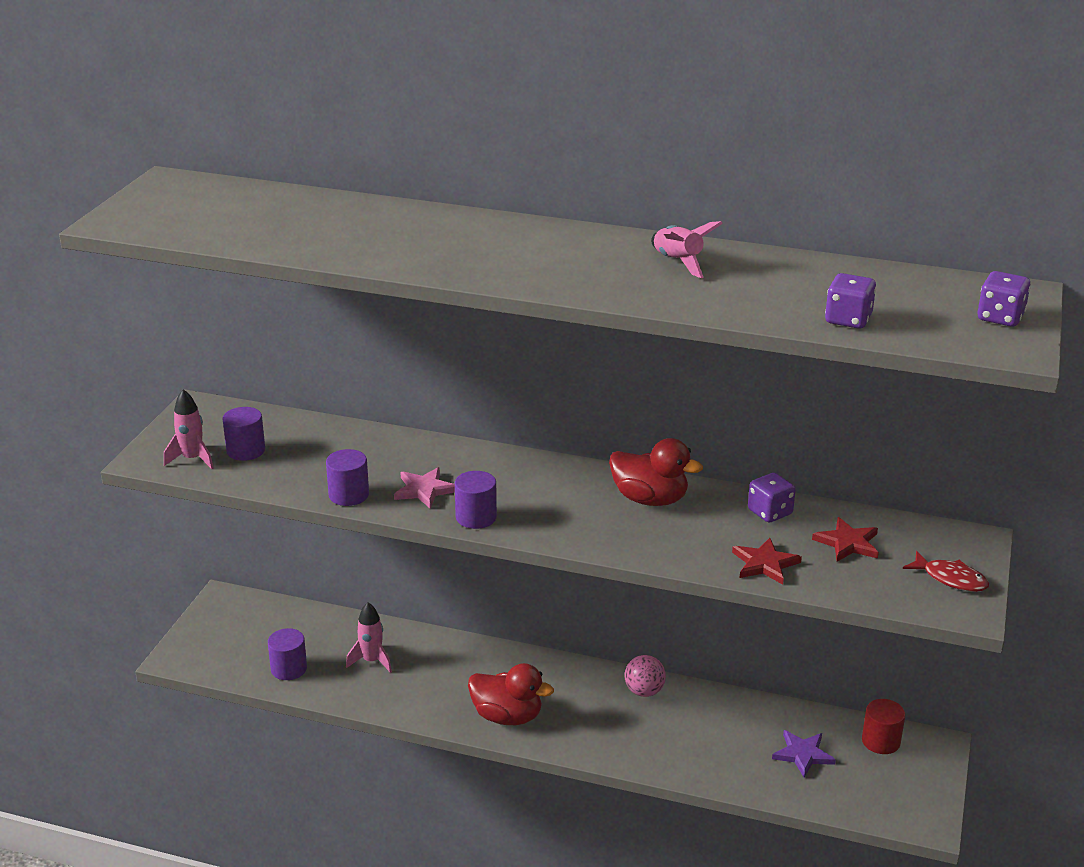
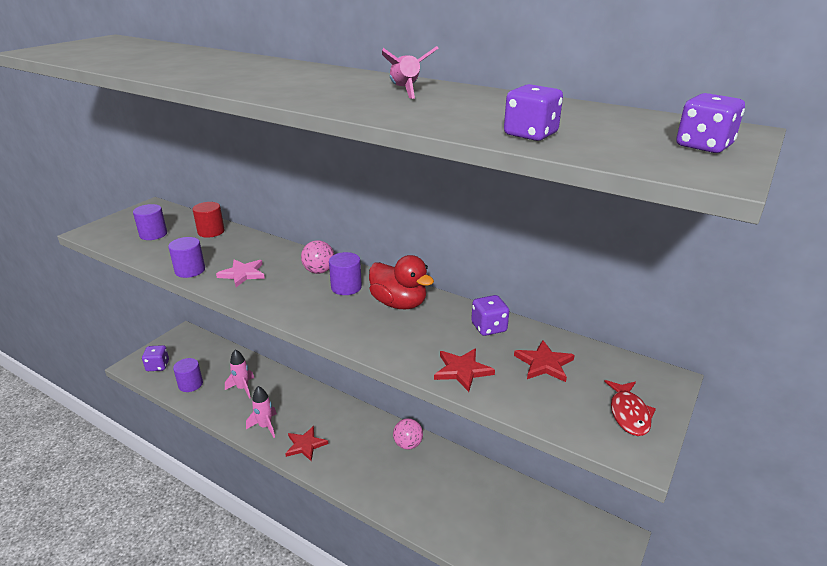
camera: 15 degrees right, 0 degrees up
(192, 459) = (116, 235): pink rocket -> pink rocket (265, 426)
(218, 652) = (158, 366): none -> purple dice
(476, 517) = (262, 298): purple cylinder -> purple cylinder (346, 287)
(507, 716) = (305, 445): red duck -> red star
(521, 472) = (319, 271): none -> pink ball
(803, 754) = (505, 522): purple star -> none
(880, 741) = (572, 523): red cylinder -> red cylinder (211, 232)
(950, 579) = (629, 413): red fish -> red fish turned 45 degrees clockwise

